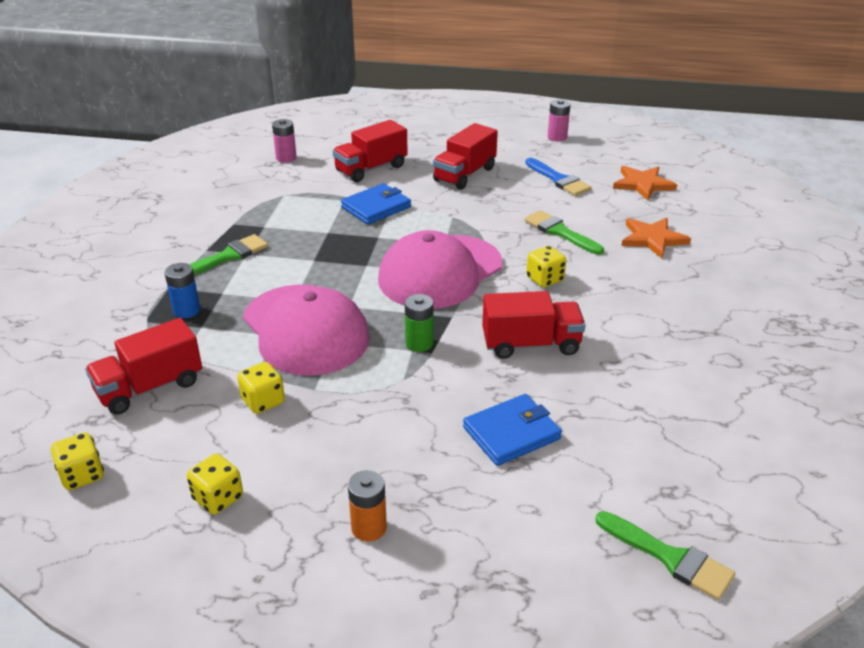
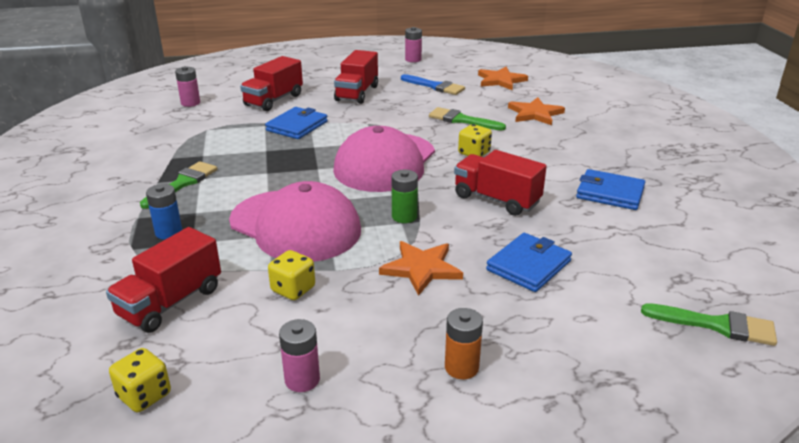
camera: 20 degrees left, 5 degrees down
(218, 498) = (302, 380): yellow dice -> pink battery
(398, 409) = (421, 268): none -> orange star
(531, 344) = (496, 199): red truck -> red truck turned 120 degrees counterclockwise
(667, 365) = (610, 193): none -> blue wallet

